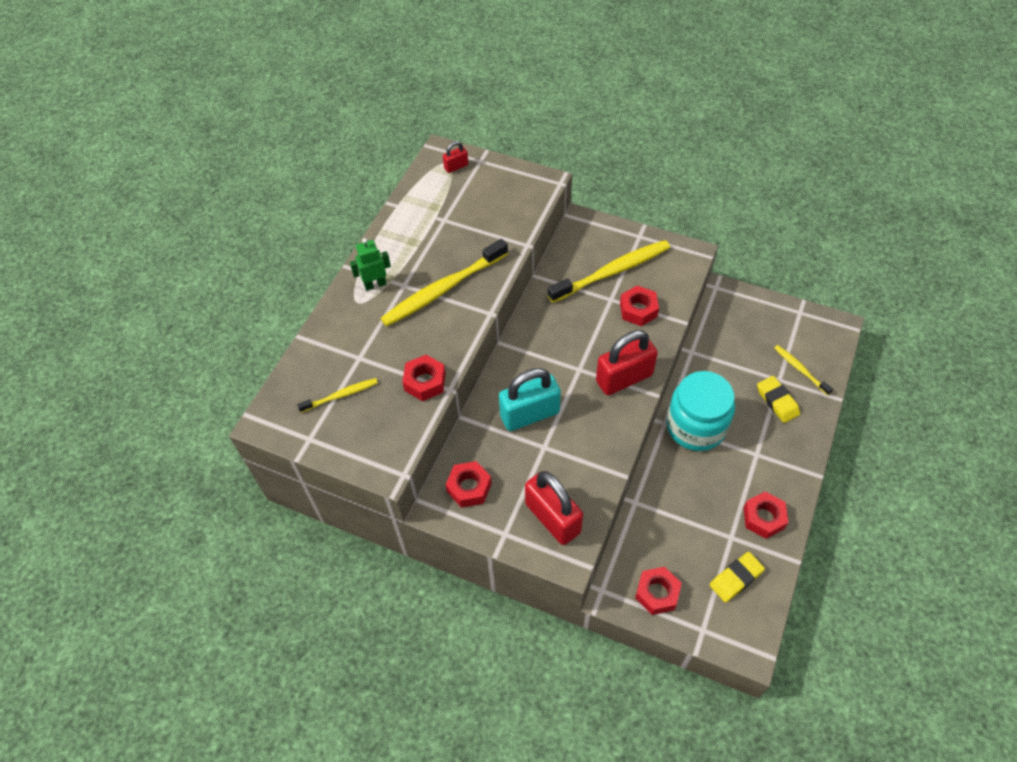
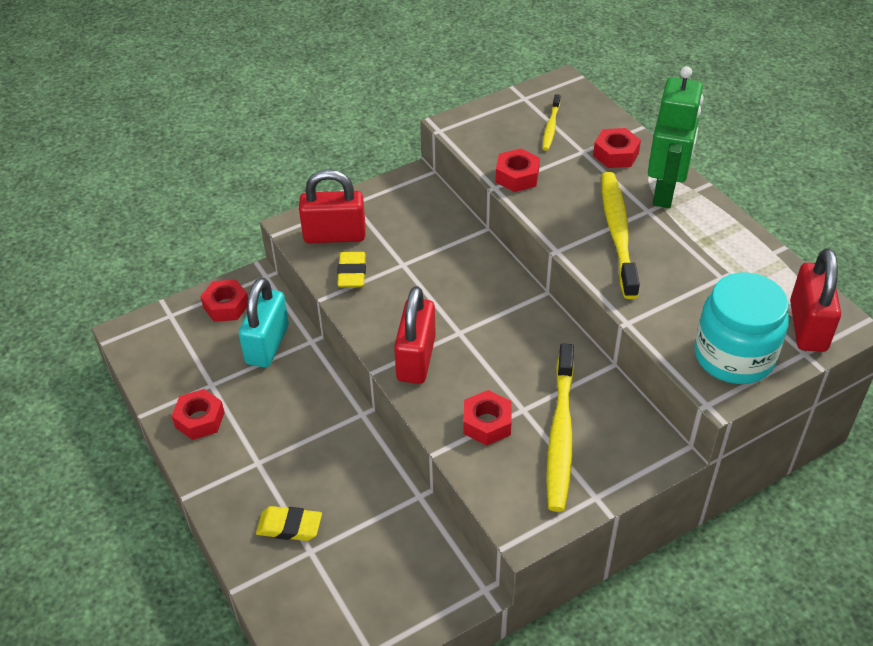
camera: 125 degrees right, 10 degrees down
(375, 284) = (665, 192): green robot -> green robot, size x1.88
(456, 167) = (807, 326): red padlock -> red padlock, size x2.11
(469, 487) = (413, 202): red nut -> red nut (616, 154)
(529, 414) = (444, 272): turquoise padlock -> turquoise padlock (267, 344)
(696, 426) = (333, 435): turquoise jar -> turquoise jar (734, 356)
(736, 578) = (178, 362): yellow eraser -> yellow eraser (352, 273)
(800, 369) = (301, 582): yellow toothbrush -> none

